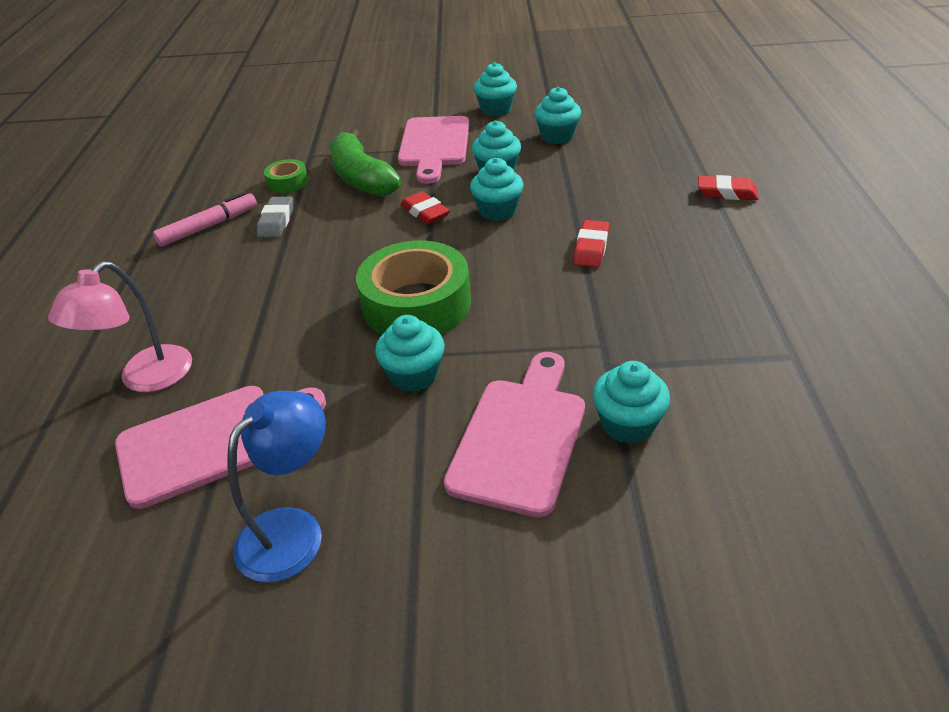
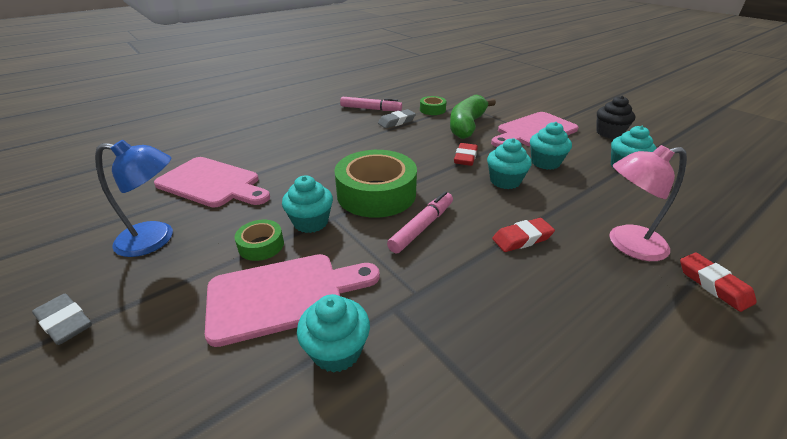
camera: 50 degrees right, 5 degrees down
(145, 379) = (245, 147): pink lamp -> pink lamp (626, 244)
(390, 652) = (65, 322): none -> grey eraser
(415, 430) = (261, 245): none -> green tape
(496, 109) = (609, 133): turquoise cupcake -> black cupcake
(511, 298) = (422, 227): none -> pink marker

